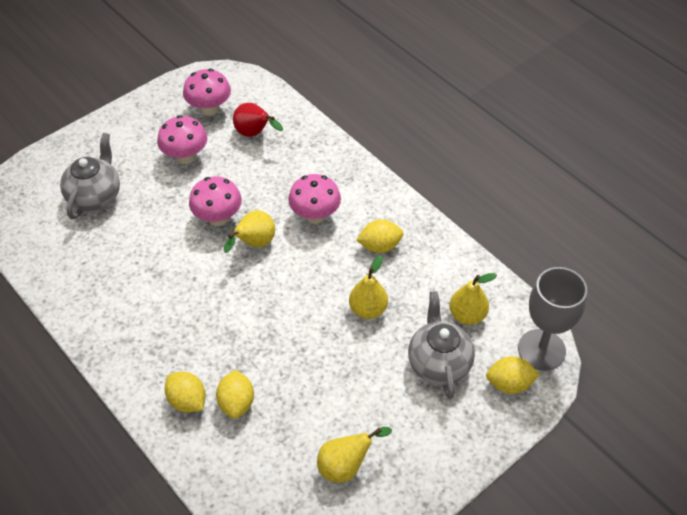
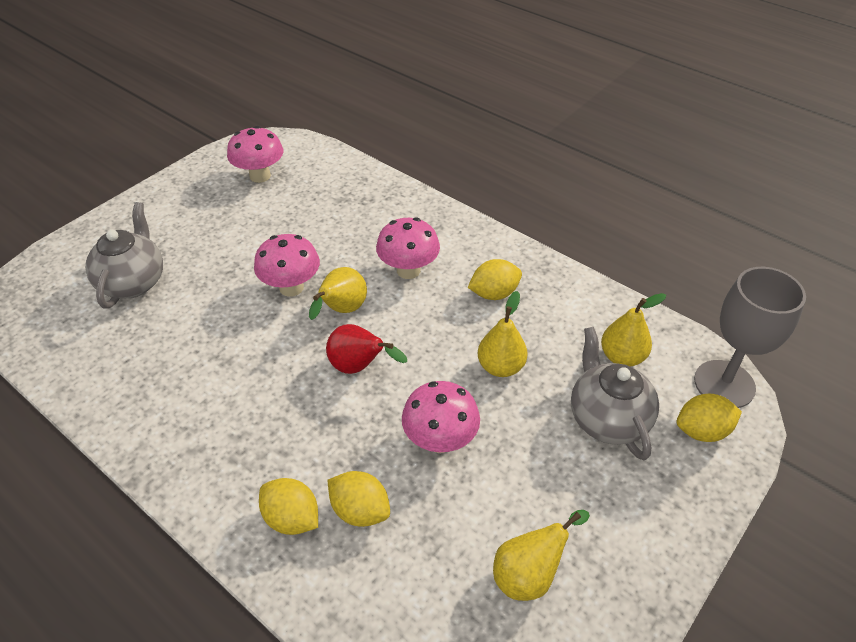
camera: 10 degrees left, 5 degrees down
(185, 157) = (240, 227): pink mushroom -> pink mushroom (440, 440)
(236, 403) = (360, 510): yellow lemon -> yellow lemon turned 45 degrees counterclockwise
(255, 134) = (318, 194): red pear -> red pear (359, 367)

